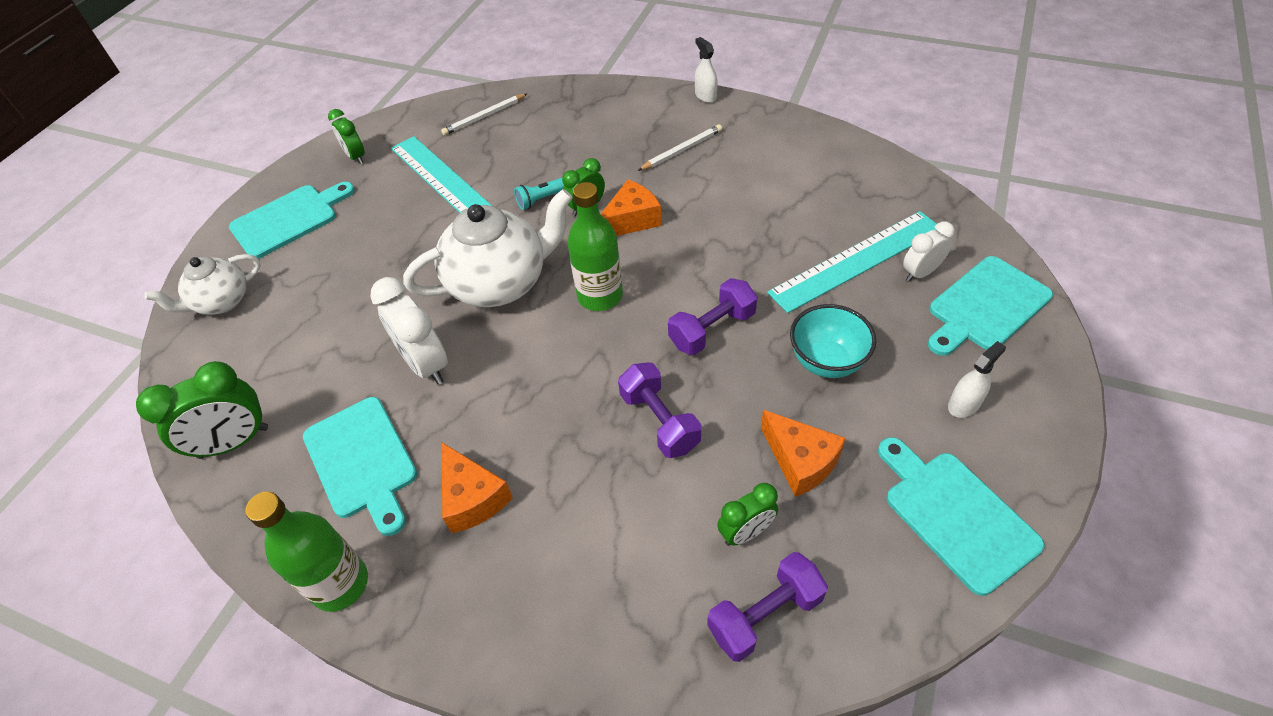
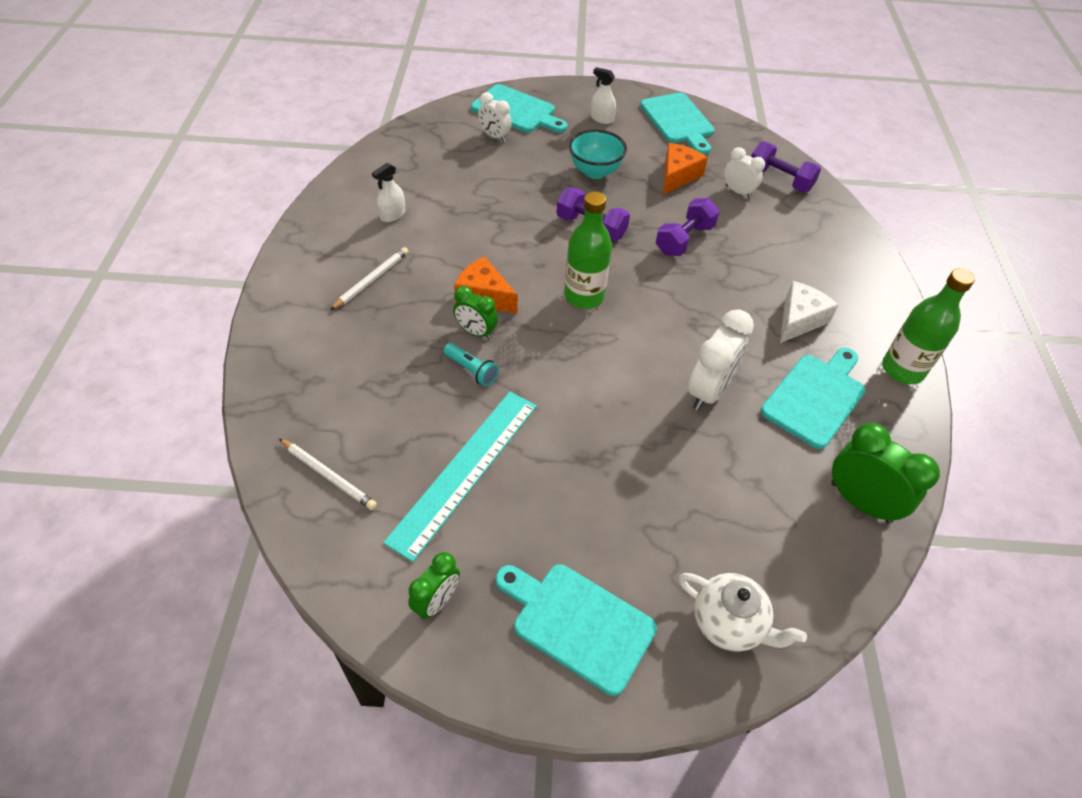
camera: 115 degrees left, 0 degrees up
(472, 498) = (799, 320): orange cheese -> white cheese
(500, 282) = (596, 368): white teapot -> none
(681, 150) = (371, 280): white pencil -> white pencil turned 90 degrees clockwise
(705, 96) = (272, 278): white spray bottle -> white spray bottle (392, 215)
(746, 532) = (738, 192): green clock -> white clock
(857, 261) = (492, 164): turquoise ruler -> none
(955, 515) = (678, 121): turquoise cutting board -> turquoise cutting board turned 60 degrees counterclockwise

